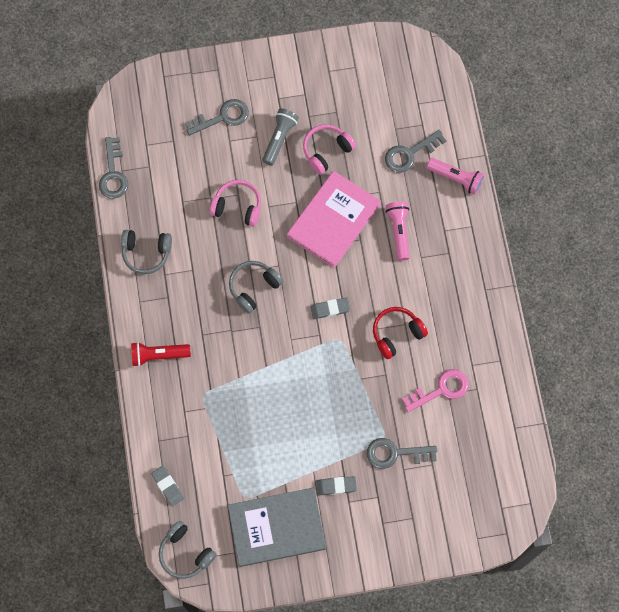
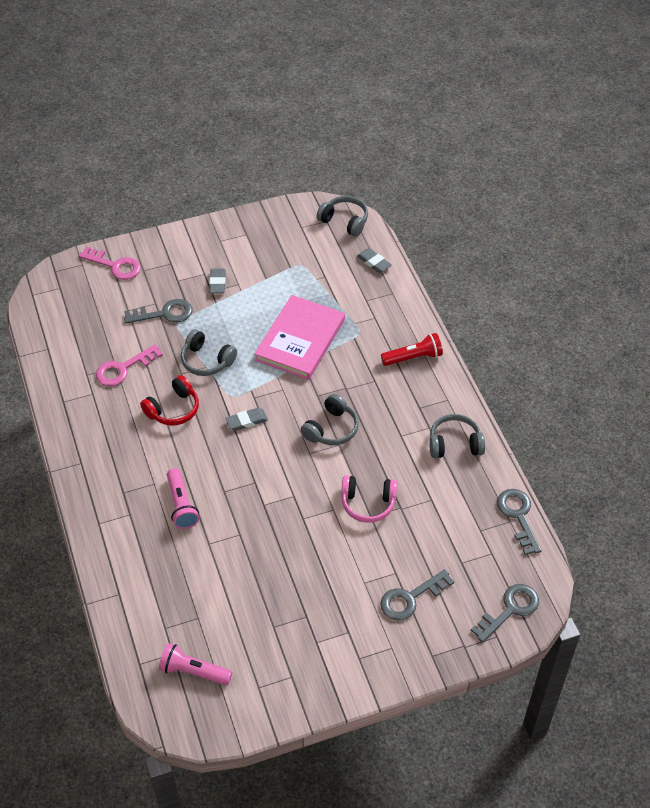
camera: 170 degrees right, 20 degrees down
(277, 527) = (267, 248): grey book -> none
(279, 139) = (336, 584): grey flashlight -> none
(326, 151) = (277, 579): pink headphones -> none
(333, 220) = (257, 505): pink book -> pink book (300, 340)
(336, 486) = (217, 283): grey eraser -> grey eraser turned 75 degrees counterclockwise
(359, 386) = (207, 360): none -> grey headphones
(410, 154) = (177, 591): grey key -> grey key (510, 610)
(442, 530) = (115, 266): none -> pink key
(456, 179) = (119, 571): pink flashlight -> pink flashlight (193, 671)

